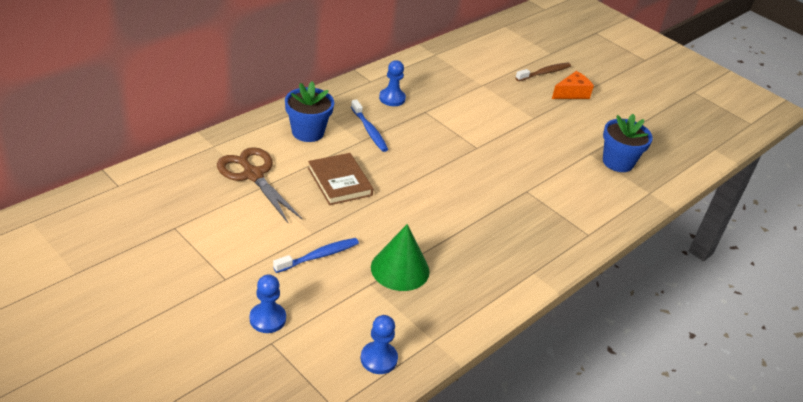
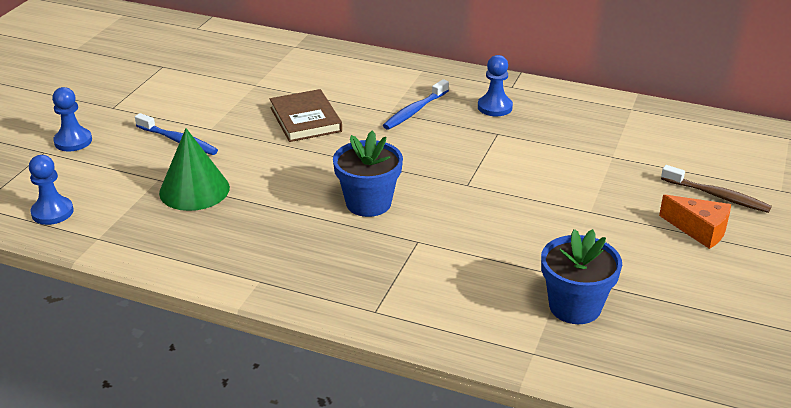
camera: 70 degrees right, 5 degrees down
(253, 175) = (270, 76): brown scissors -> none
(308, 132) = (370, 80): blue flower pot -> blue flower pot (368, 203)
(339, 181) = (305, 119): brown book -> brown book turned 60 degrees counterclockwise

